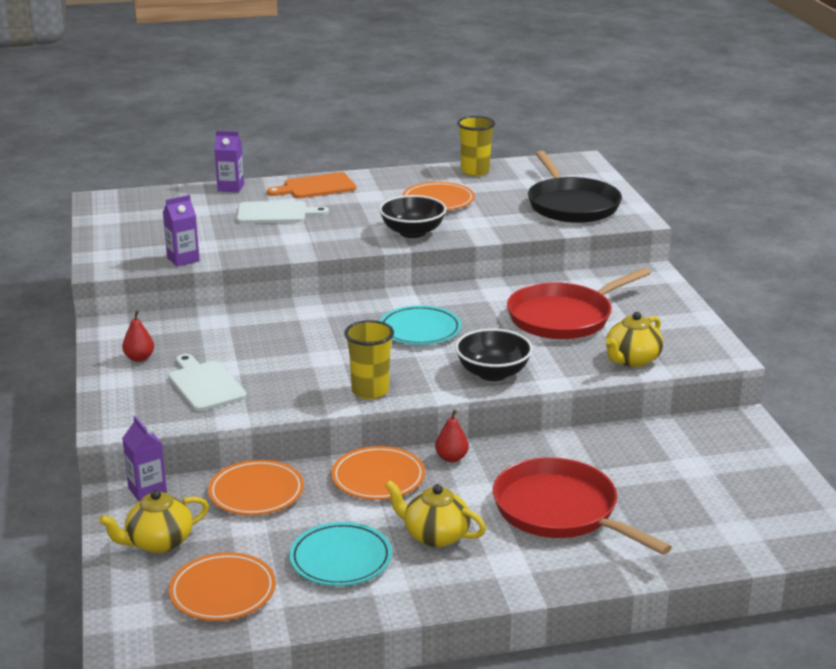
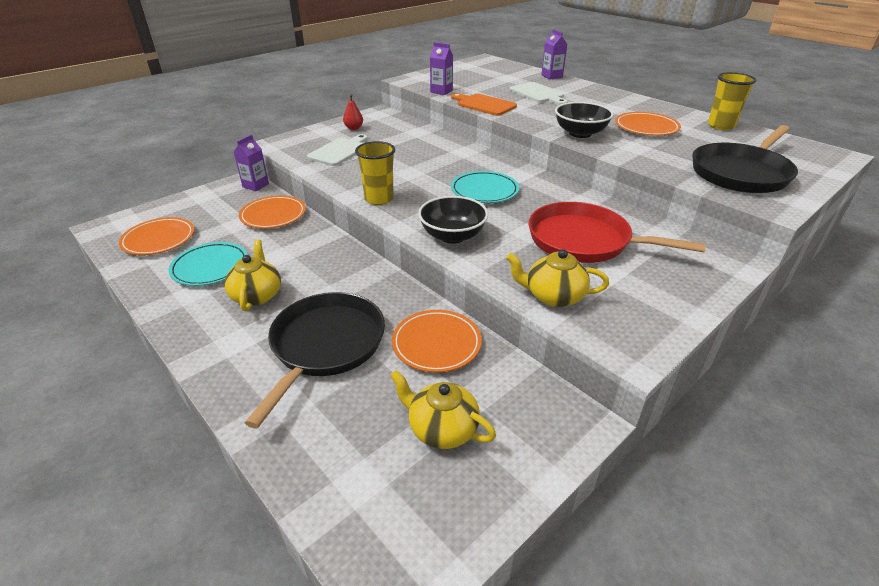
camera: 60 degrees right, 10 degrees up
(158, 542) = (204, 205): yellow teapot -> yellow teapot (442, 429)
(316, 187) = (594, 93): orange cutting board -> orange cutting board (484, 105)
(378, 478) = (318, 250): orange plate -> orange plate (436, 344)
(451, 458) = (366, 270): red pear -> none
(560, 511) = (325, 345): red pan -> black pan

